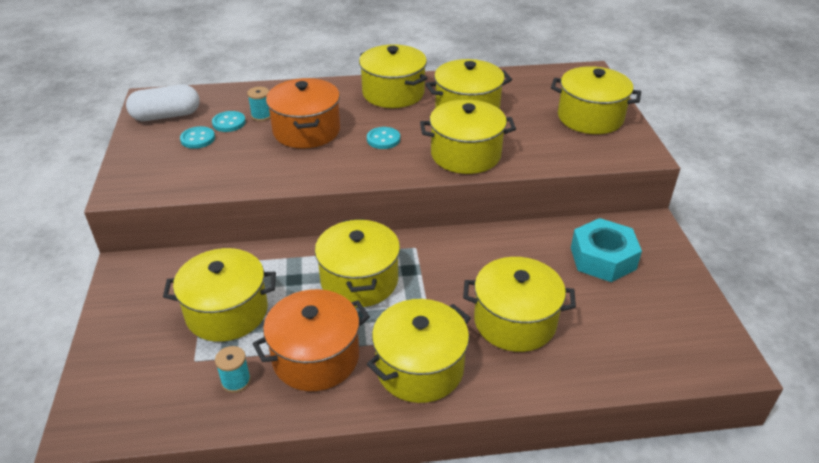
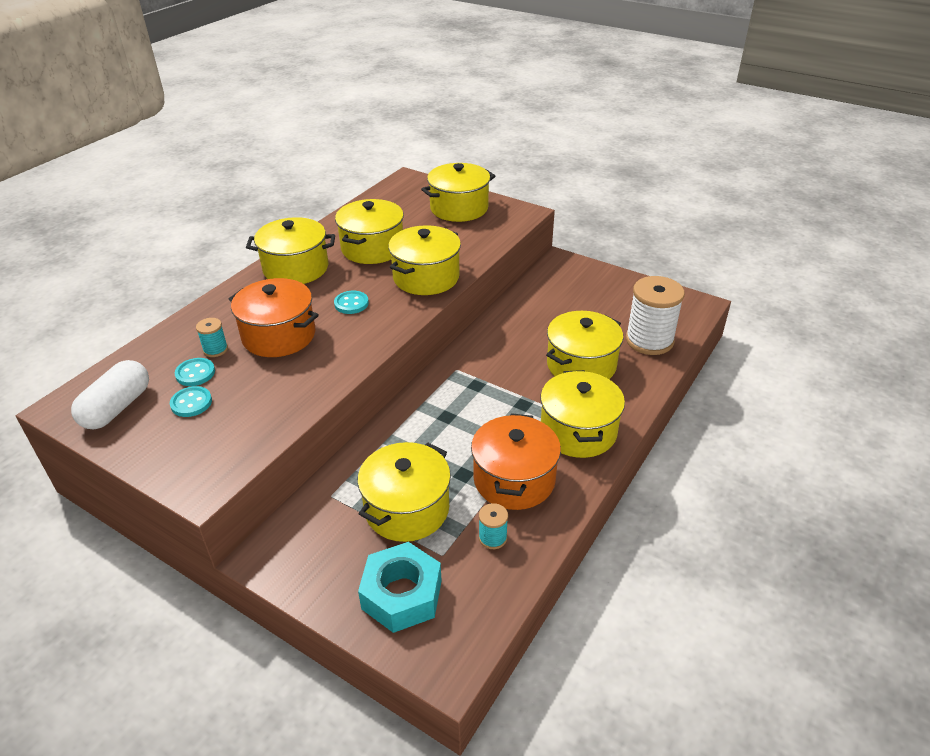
camera: 50 degrees left, 0 degrees up
(359, 280) = (458, 416): yellow pot -> none
(603, 258) = (566, 297): turquoise nut -> turquoise nut (402, 594)
(616, 352) = (649, 340): none -> white spool

